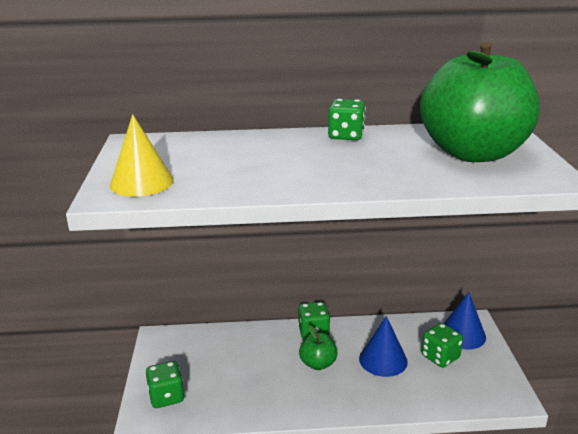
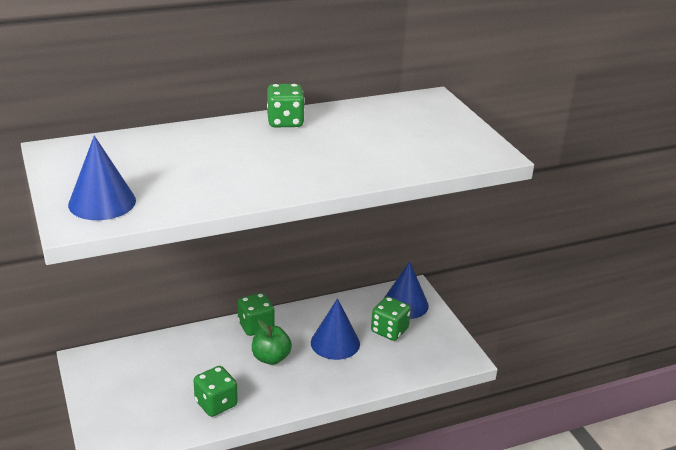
camera: 20 degrees left, 5 degrees up
(142, 182) = (102, 202): yellow cone -> blue cone
(166, 397) = (122, 420): green dice -> green dice (216, 404)
(473, 153) = (414, 132): green apple -> none

